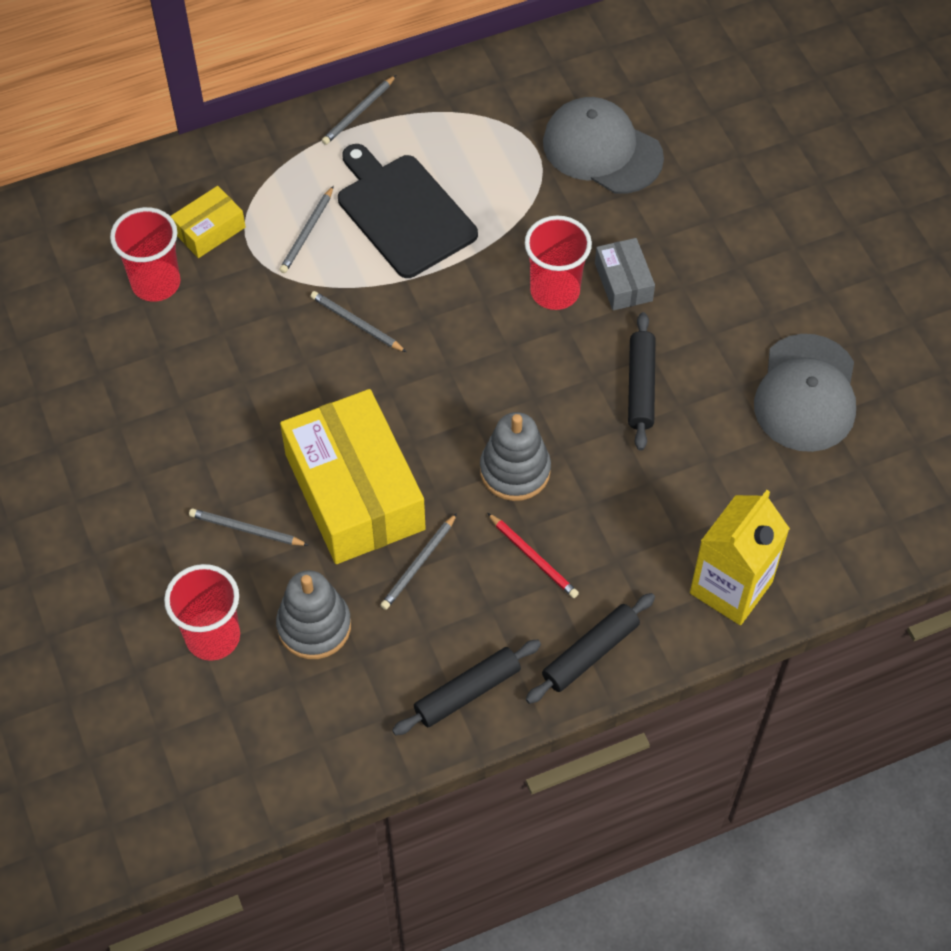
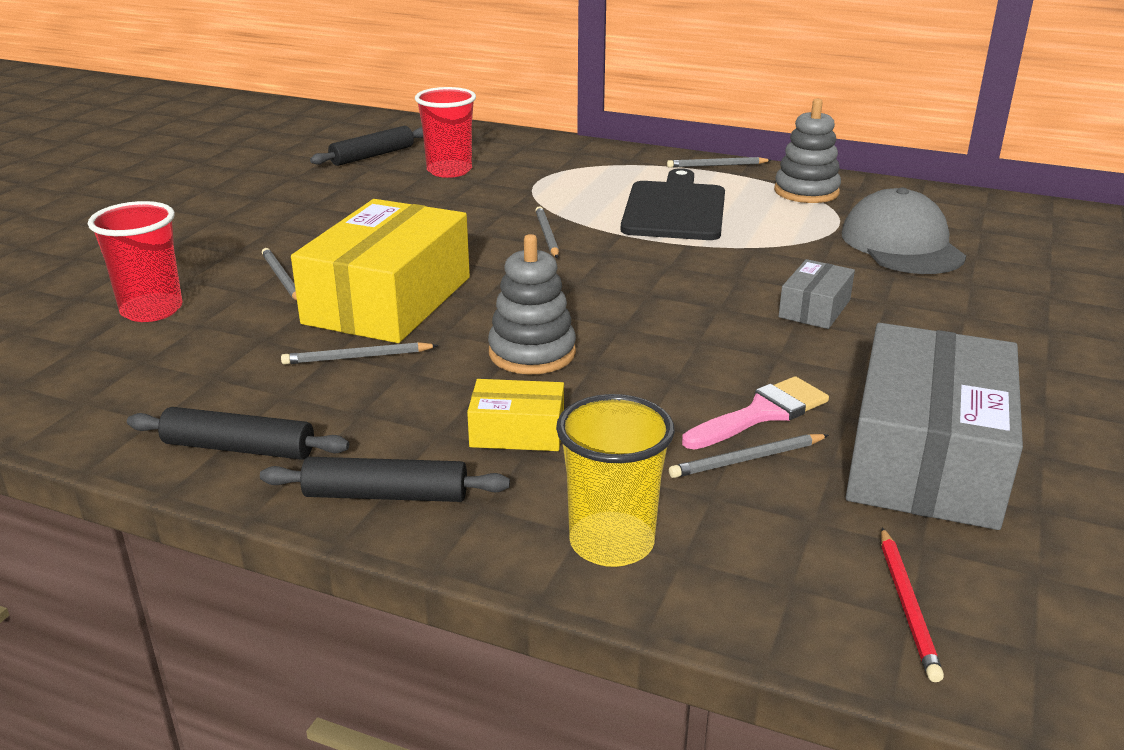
camera: 45 degrees right, 30 degrees down
(209, 230) = (524, 167): yellow box -> yellow box (517, 432)
(307, 232) = (587, 191): grey pencil -> grey pencil (747, 459)
(314, 626) = (219, 343): grey stacking toy -> grey stacking toy (806, 192)
(533, 557) = (453, 406): red pencil -> red pencil (907, 606)
(555, 291) = (739, 287): red cup -> none
(641, 386) = (736, 367): black rolling pin -> black rolling pin (372, 156)
(697, 421) = (762, 413): none -> pink brush
(731, 587) = (611, 543): yellow carton -> yellow cup
(806, 393) = (925, 458): grey cap -> grey box

